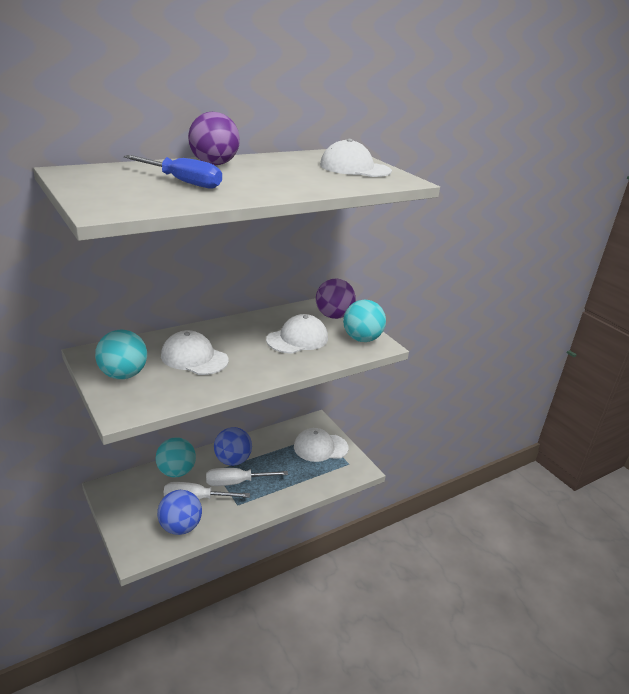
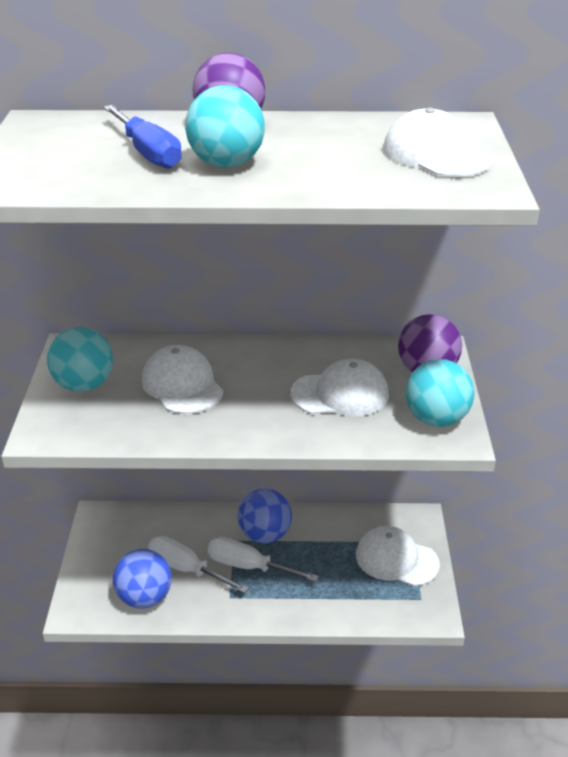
camera: 35 degrees right, 5 degrees up
(176, 472) = (187, 525): turquoise ball -> turquoise ball (226, 164)

